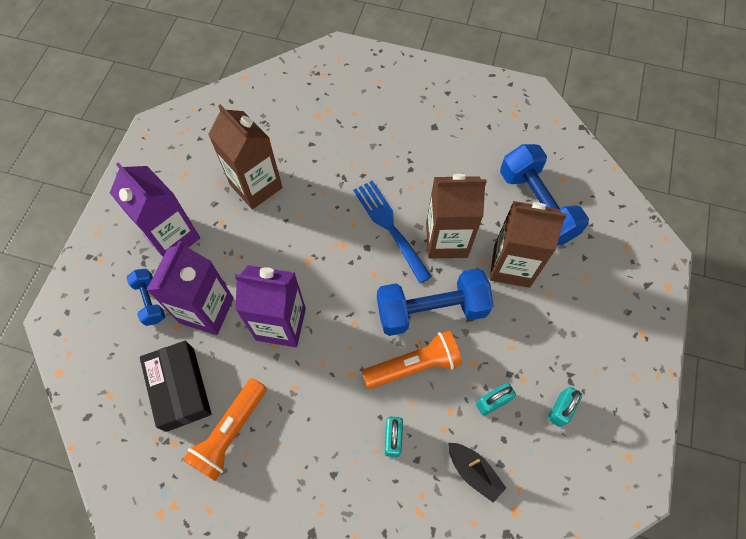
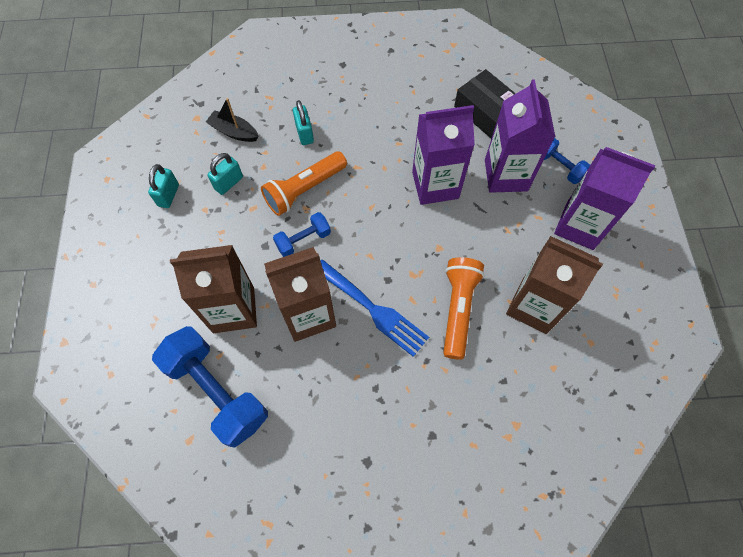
camera: 160 degrees right, 0 degrees up
(230, 432) = (433, 100): orange flashlight -> orange flashlight (458, 309)
(431, 310) = (303, 240): blue dumbbell -> blue dumbbell, size x0.51

